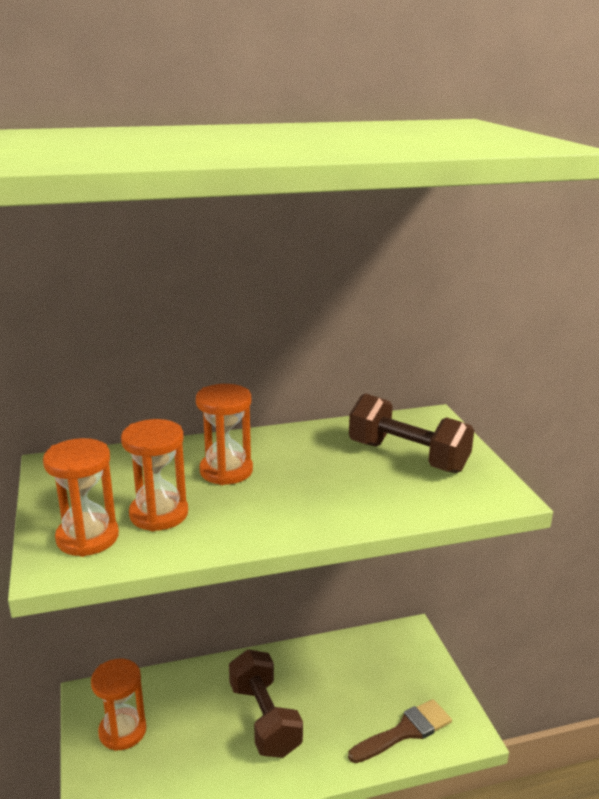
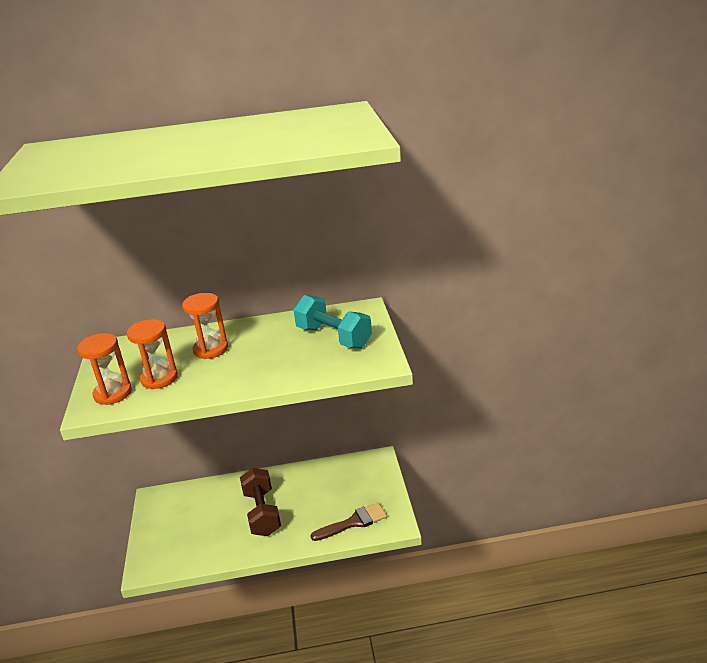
camera: 10 degrees right, 5 degrees up
(122, 731) = (170, 518): orange hourglass -> none
(407, 457) = (334, 337): brown dumbbell -> turquoise dumbbell

